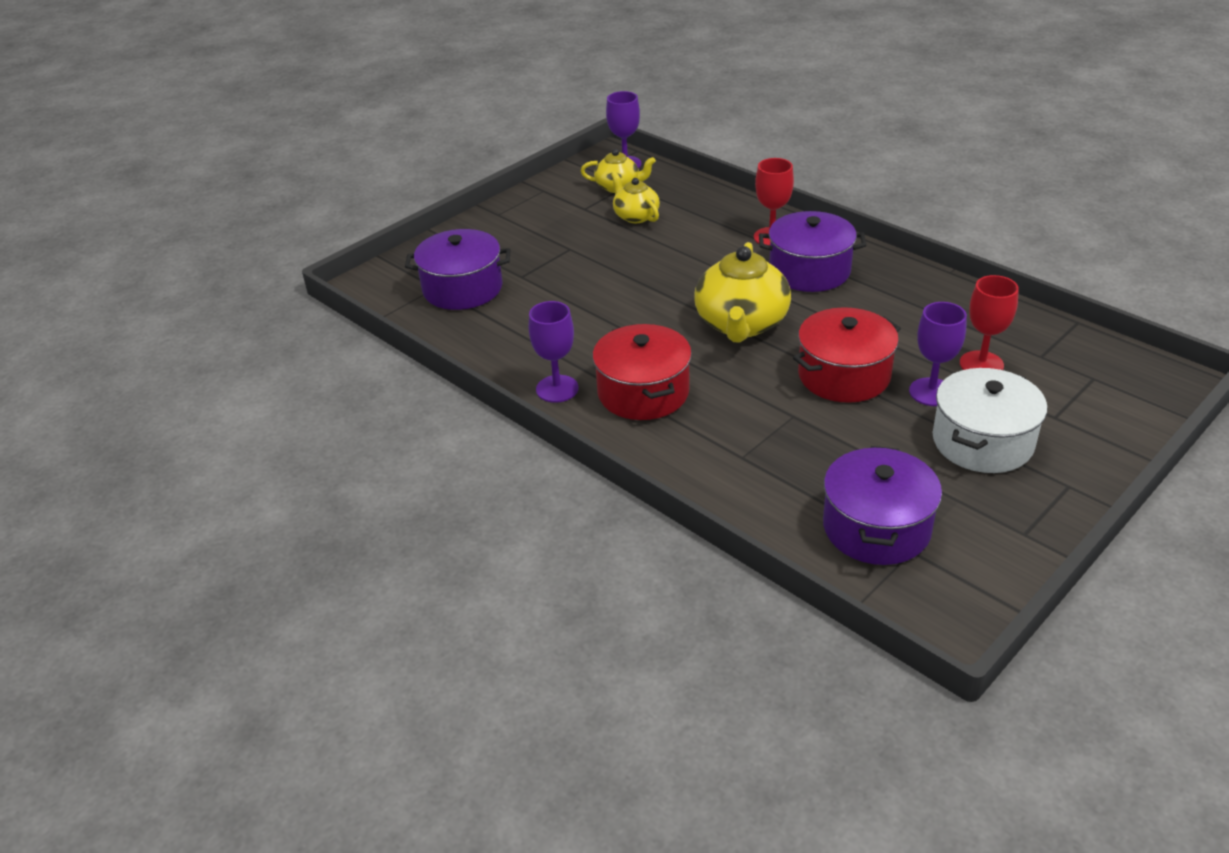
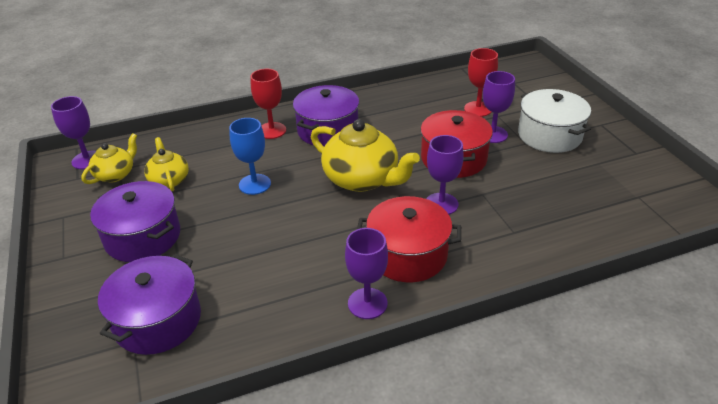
camera: 65 degrees left, 0 degrees up
(635, 216) = (169, 180): yellow teapot -> yellow teapot turned 75 degrees clockwise
(672, 263) = (254, 184): none -> blue goblet
(746, 390) = (441, 204): none -> purple goblet
(876, 527) = (612, 201): purple pot -> purple pot (143, 237)

